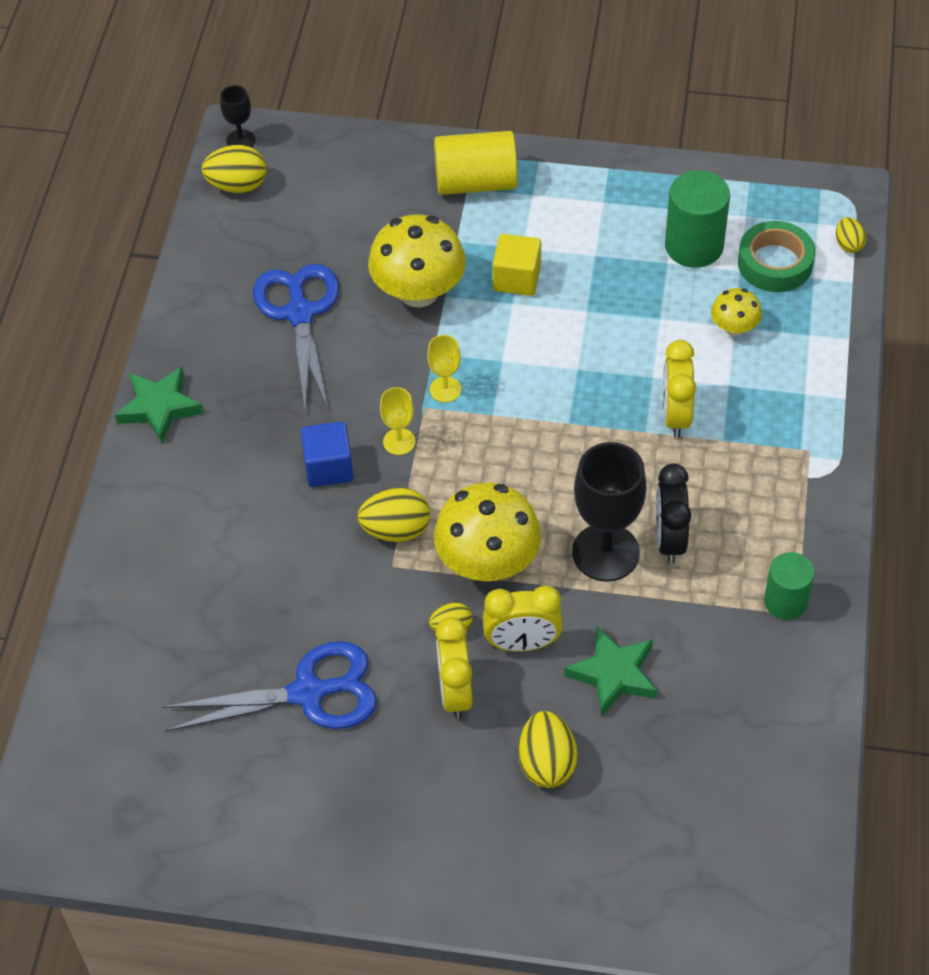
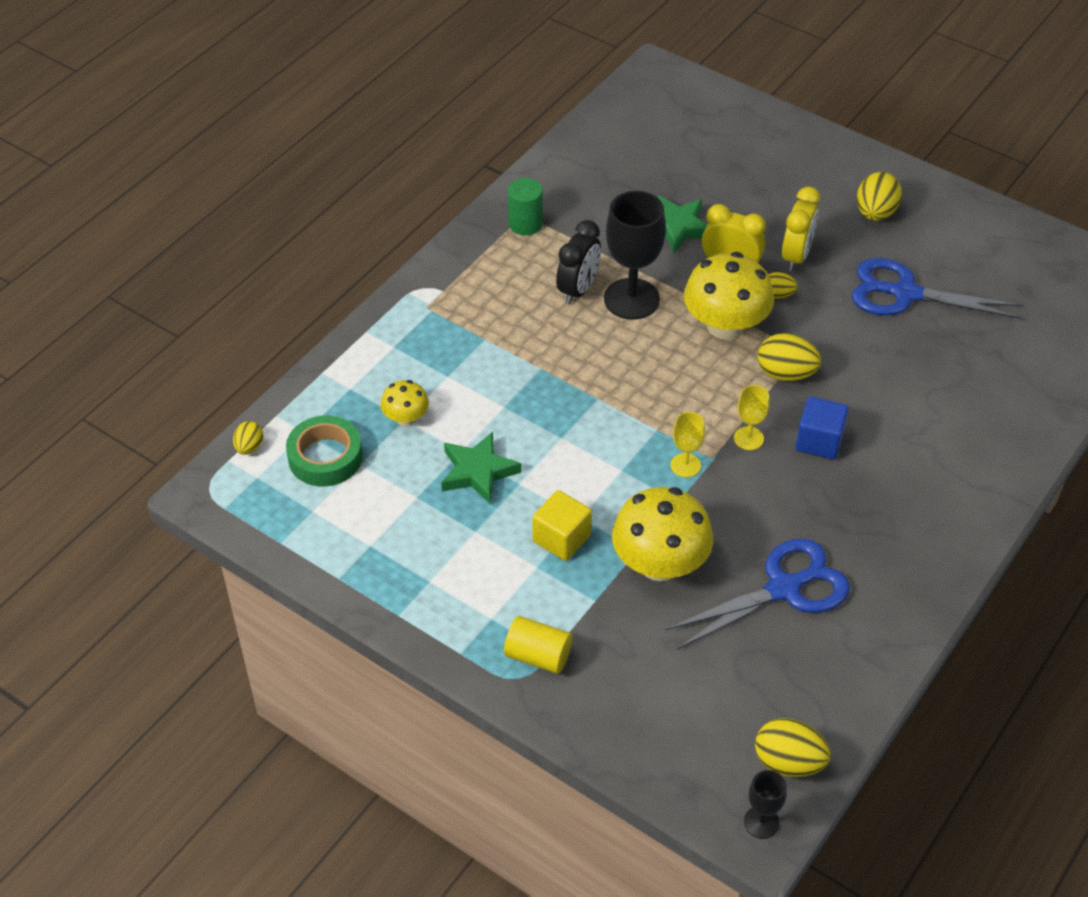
camera: 155 degrees left, 5 degrees down
(159, 407) = (952, 551): green star -> green star (478, 471)
(299, 313) = (784, 588): blue scissors -> blue scissors turned 135 degrees counterclockwise
(476, 182) = (538, 656): yellow cylinder -> yellow cylinder, size x0.66
(547, 763) = (755, 197): yellow egg -> yellow egg (875, 213)
(675, 416) = (508, 370): yellow clock -> none
(694, 246) = (381, 502): green cylinder -> none

